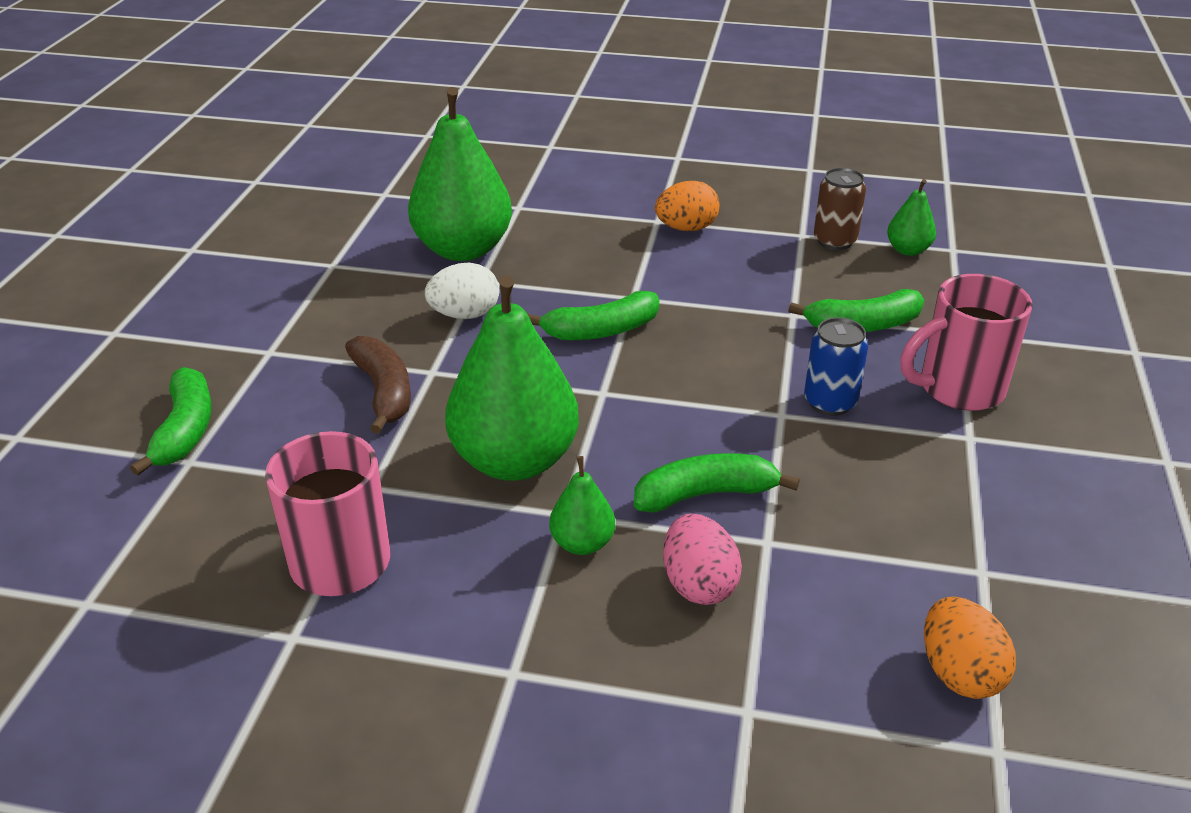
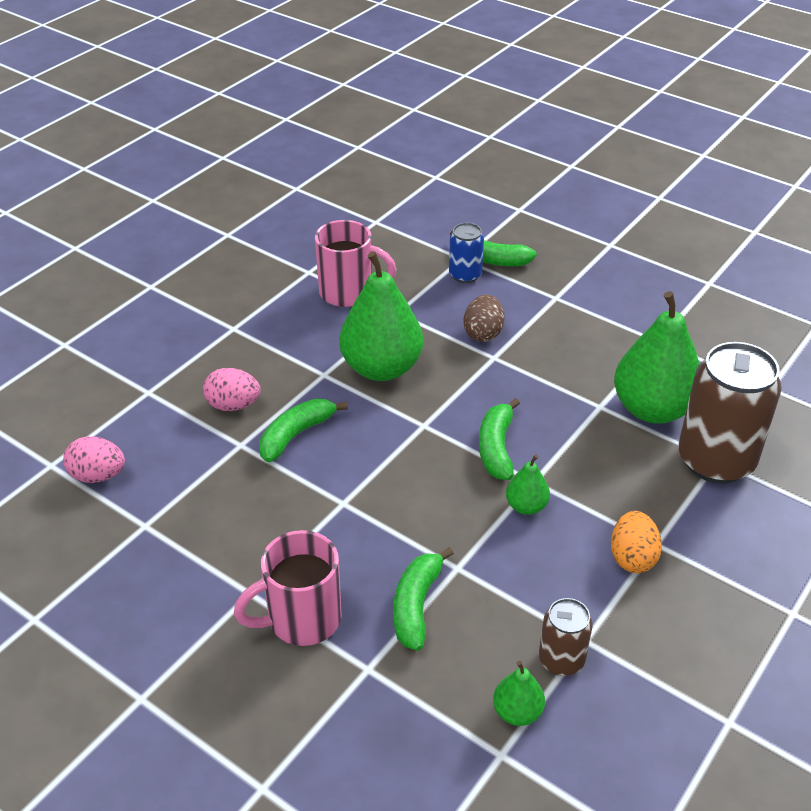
camera: 115 degrees right, 5 degrees up
(384, 392) = (483, 333): brown banana -> brown egg
(465, 315) = (555, 387): white egg -> none
(519, 207) = (715, 461): none -> brown can
(582, 543) = (295, 374): green pear -> green pear (526, 506)
(705, 494) = (296, 435): green banana -> green banana turned 150 degrees counterclockwise
(830, 402) = (337, 534): blue can -> blue can (465, 275)
(958, 389) = (301, 619): pink mug -> pink mug turned 120 degrees counterclockwise
(959, 673) = (98, 476): orange egg -> pink egg

